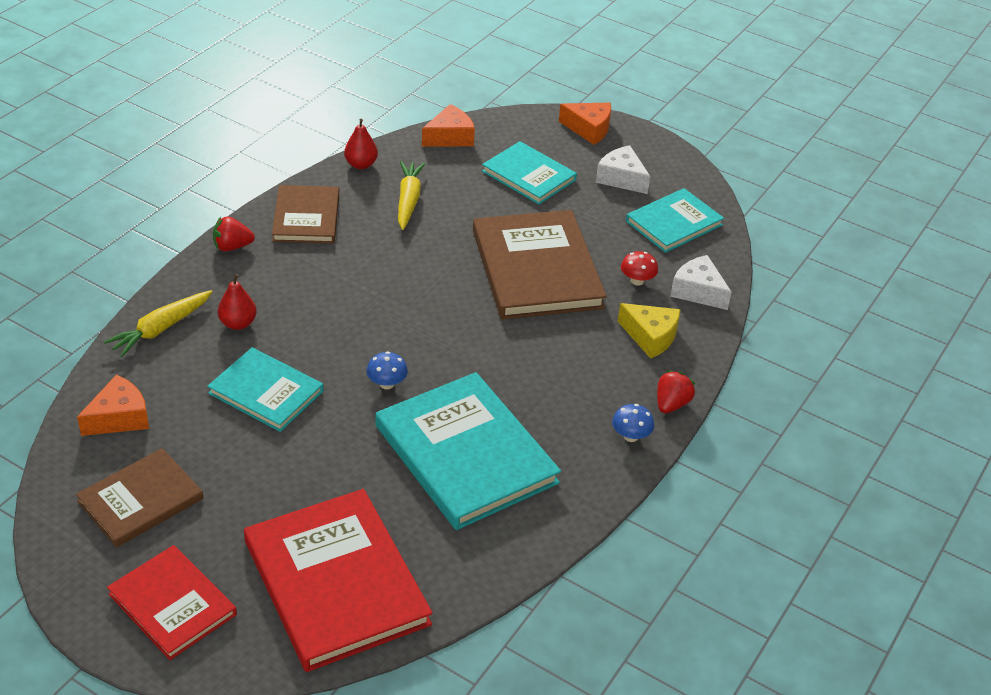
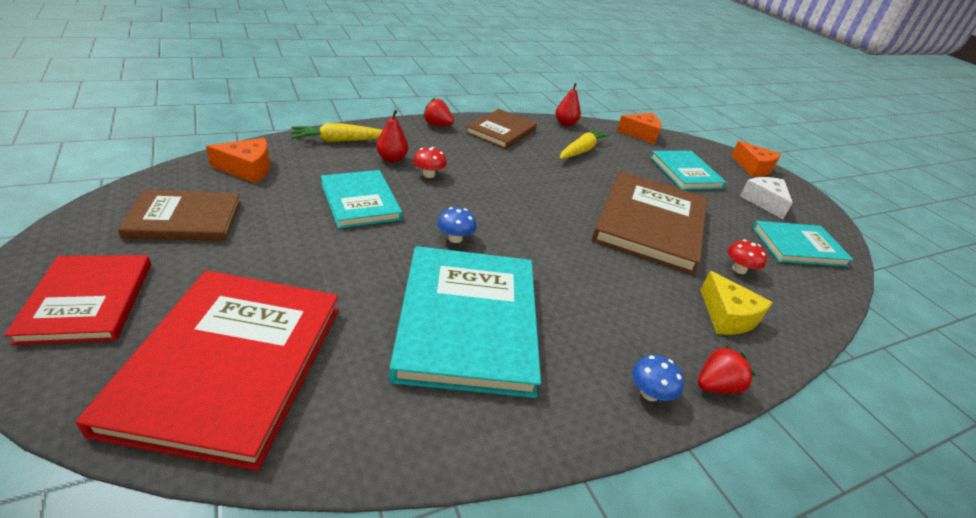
camera: 30 degrees right, 5 degrees down
(293, 323) = (429, 174): none -> red mushroom
(698, 291) = (799, 303): white cheese -> none

